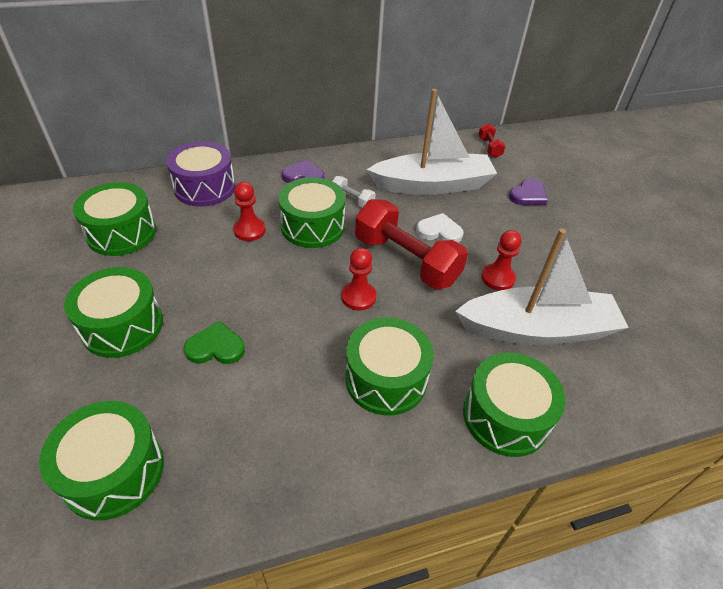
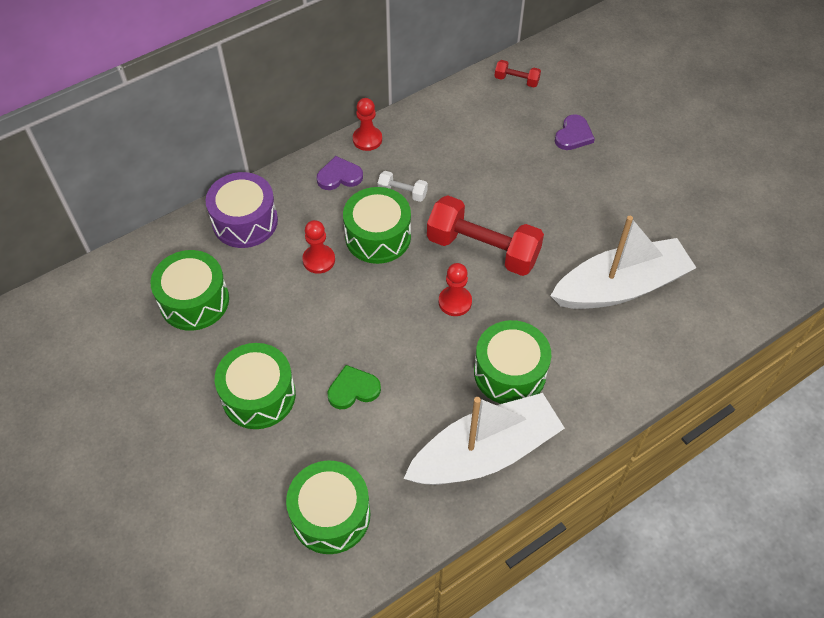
camera: 15 degrees left, 10 degrees up
(432, 185) = (475, 150): white boat -> white boat (485, 453)
(439, 231) = (501, 206): white heart -> none
(489, 147) = (516, 80): red dumbbell -> red dumbbell turned 45 degrees counterclockwise
(497, 278) = (572, 244): red pawn -> red pawn (367, 139)
(505, 416) = (616, 375): green drum -> none

